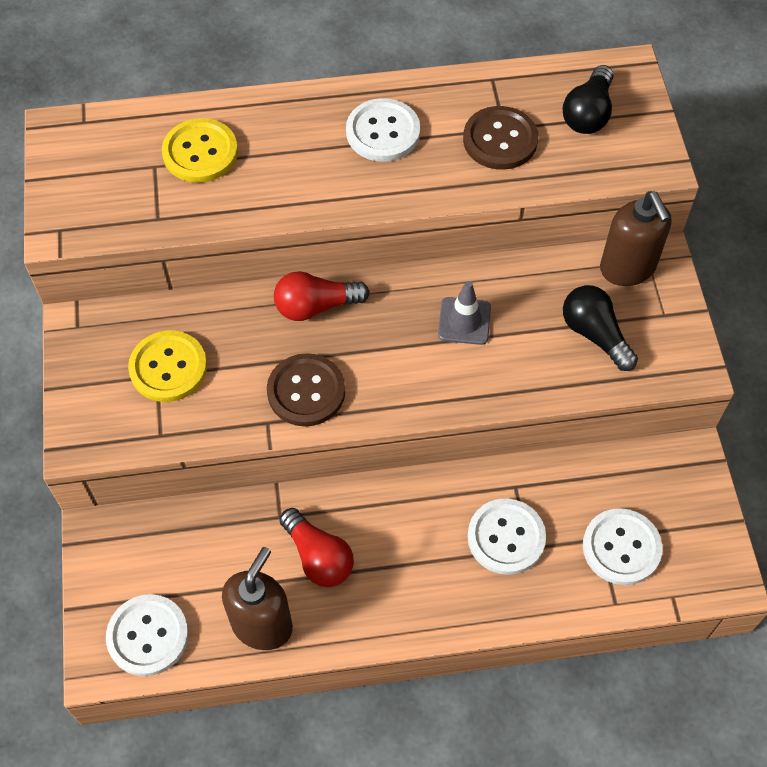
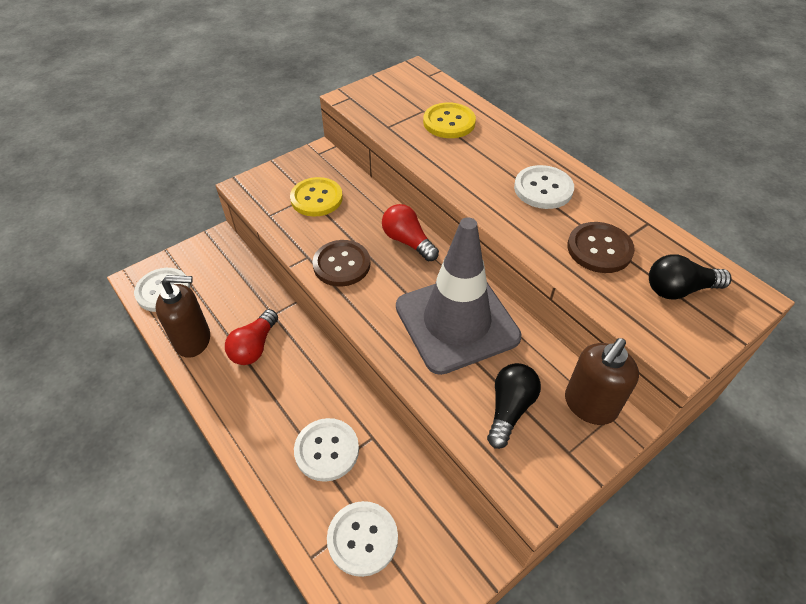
camera: 60 degrees right, 10 degrees down
(464, 321) = (456, 322): grey traffic cone -> grey traffic cone, size x2.44

